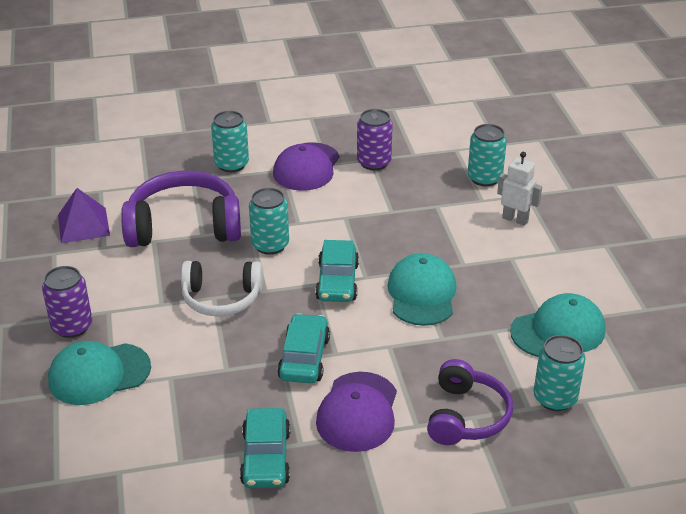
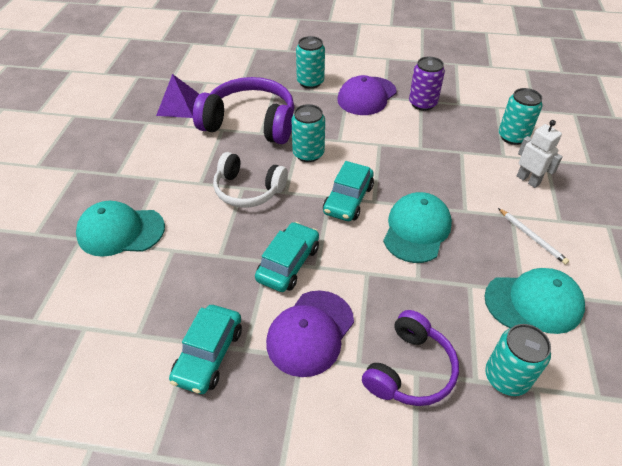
camera: 20 degrees right, 10 degrees up
(72, 326) = (125, 184): purple can -> none
(537, 273) = (532, 237): none -> white pencil

